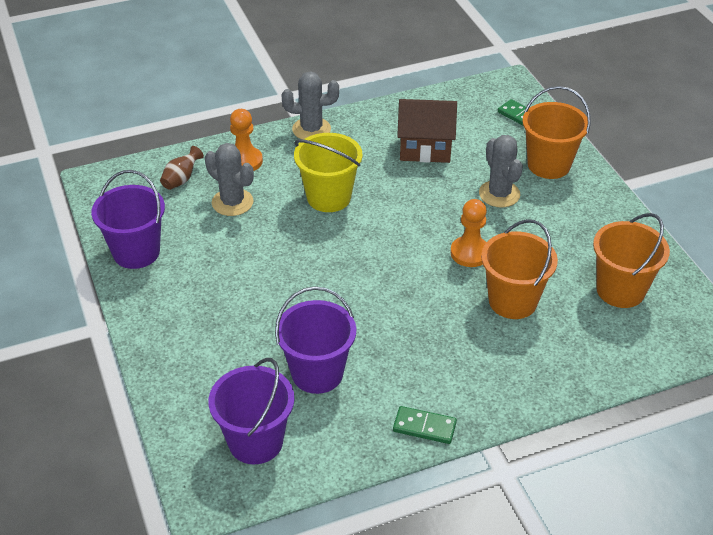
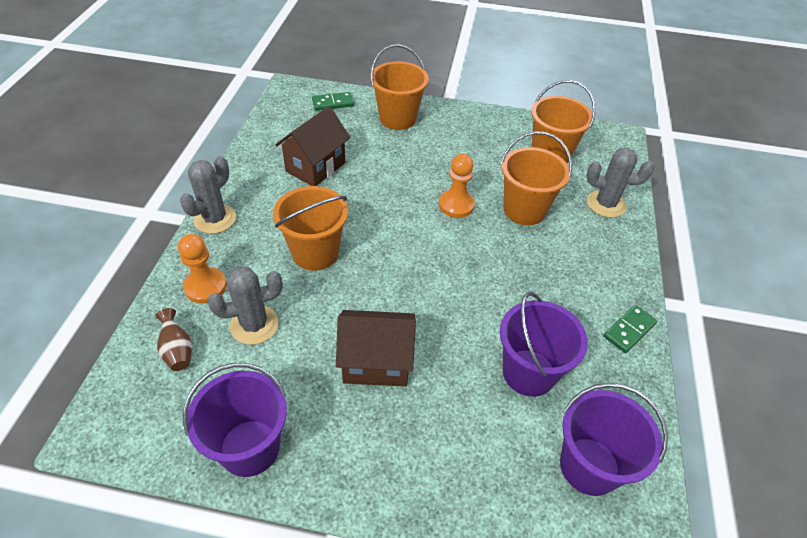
camera: 60 degrees left, 5 degrees up
(252, 280) = (376, 362): none -> brown house
(329, 197) = (315, 253): yellow bucket -> orange bucket
(499, 194) = (405, 157): grey cactus -> grey cactus (605, 204)

